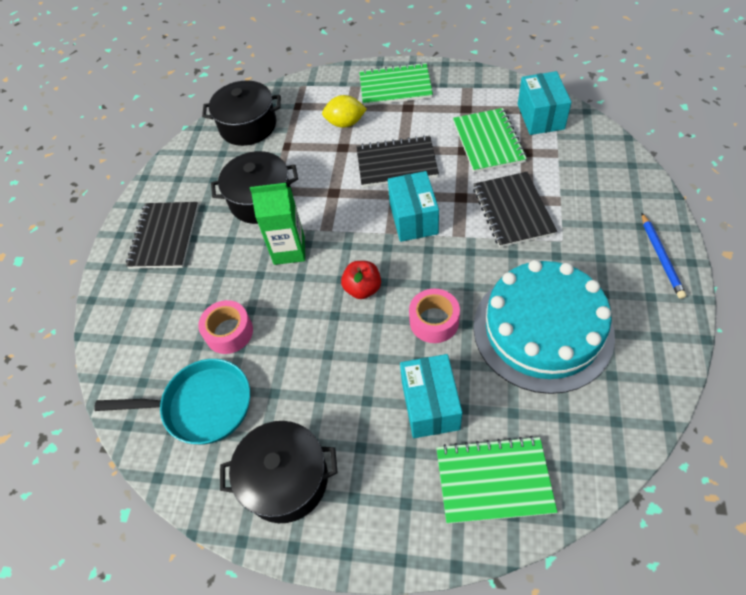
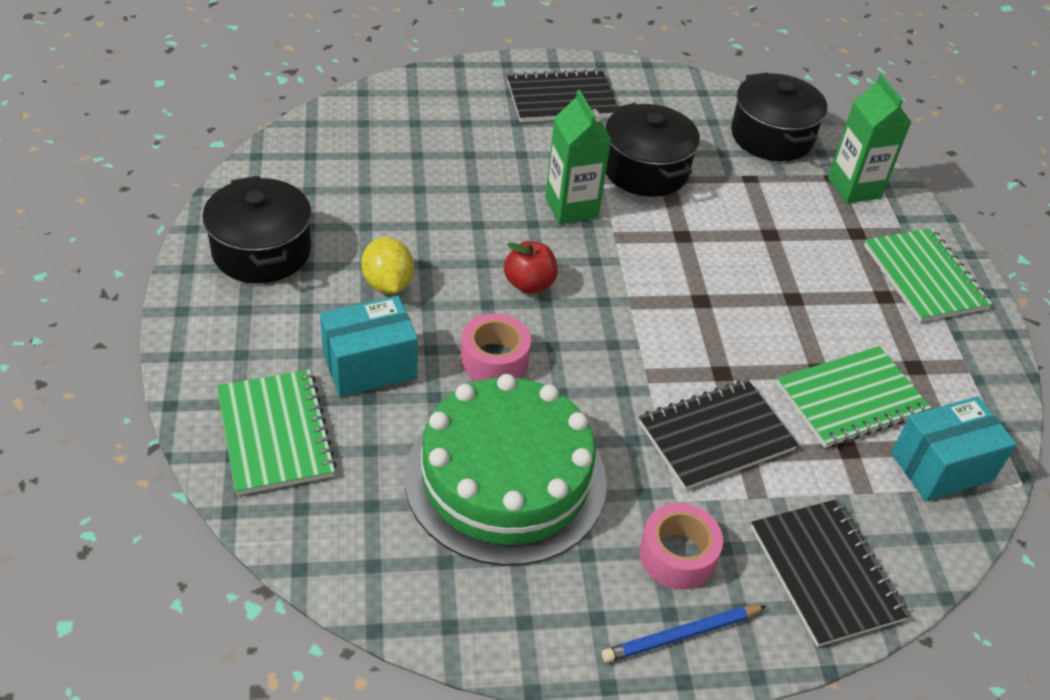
camera: 65 degrees right, 10 degrees down
(201, 406) = (341, 171): turquoise pan -> none
(229, 332) = (439, 176): pink tape -> pink tape (677, 555)
(310, 98) = (854, 188): none -> green carton
(345, 123) = (819, 231): yellow lemon -> yellow lemon (387, 284)
(396, 163) = (761, 295): black notebook -> black notebook (825, 573)
(413, 218) = (663, 323): turquoise box -> none
(542, 330) = (505, 478): turquoise cake -> green cake

